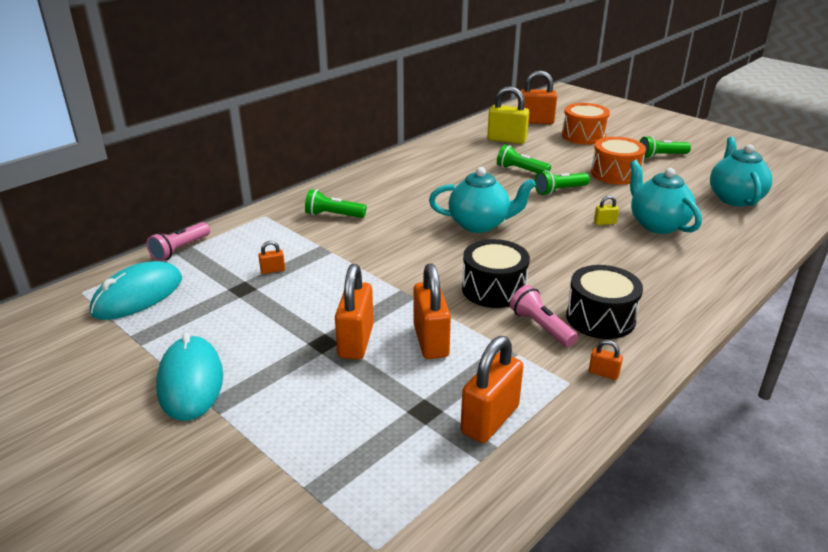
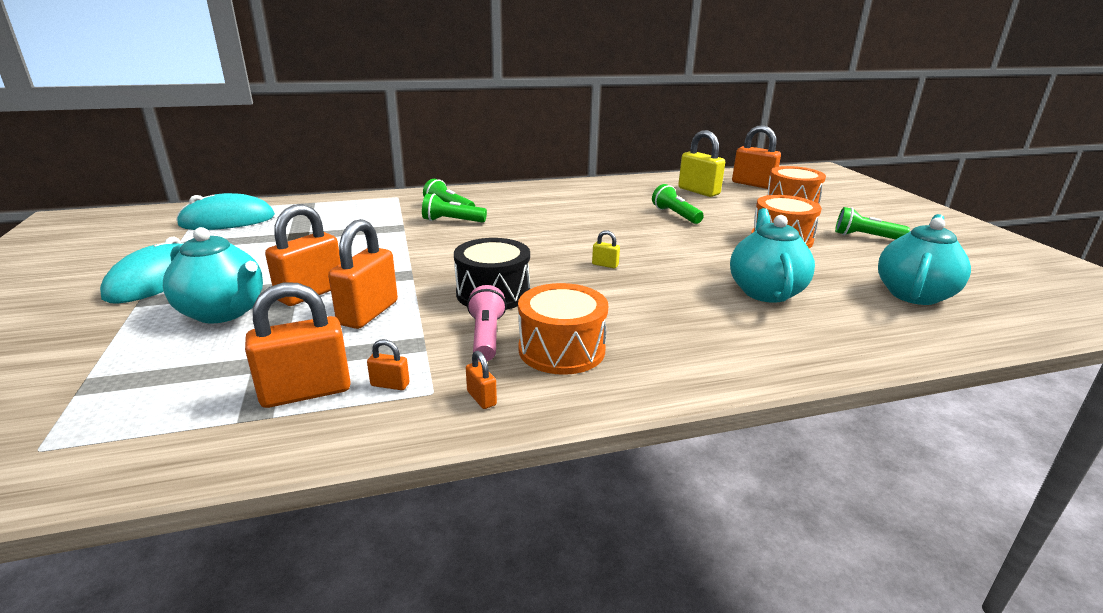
camera: 30 degrees right, 5 degrees down
(180, 250) = (303, 202): pink flashlight -> none
(273, 270) = (340, 230): orange padlock -> orange padlock (390, 385)
(480, 224) = (565, 244): turquoise teapot -> turquoise teapot (224, 312)
(560, 191) = (692, 238): green flashlight -> green flashlight (452, 221)
(600, 318) = (561, 350): black drum -> orange drum
(604, 223) = (701, 274): yellow padlock -> yellow padlock (605, 265)

